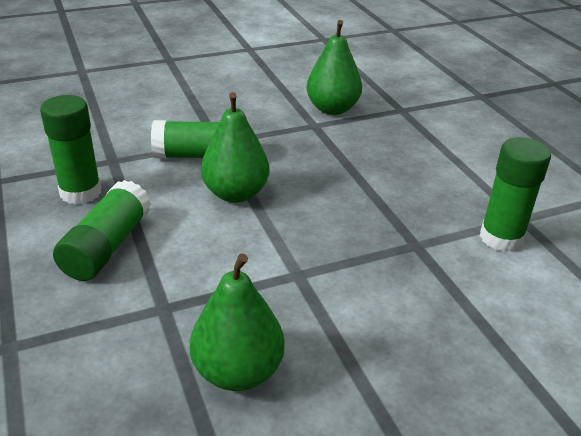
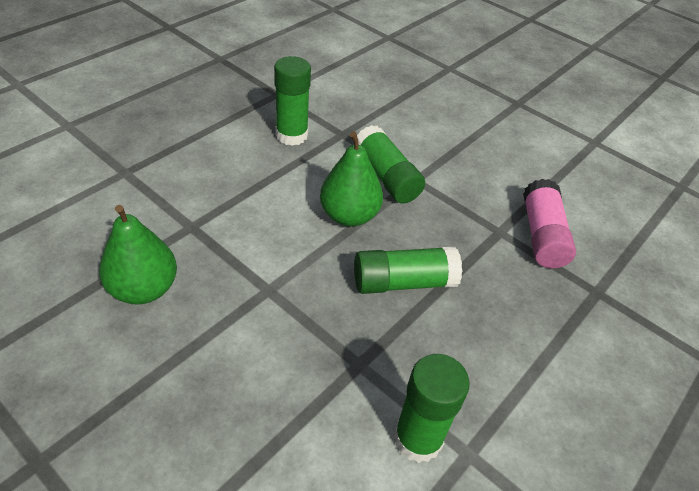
camera: 60 degrees right, 10 degrees up
(107, 246) = (240, 173): green glue stick -> green glue stick (403, 282)
(332, 109) = (541, 235): green pear -> pink glue stick

